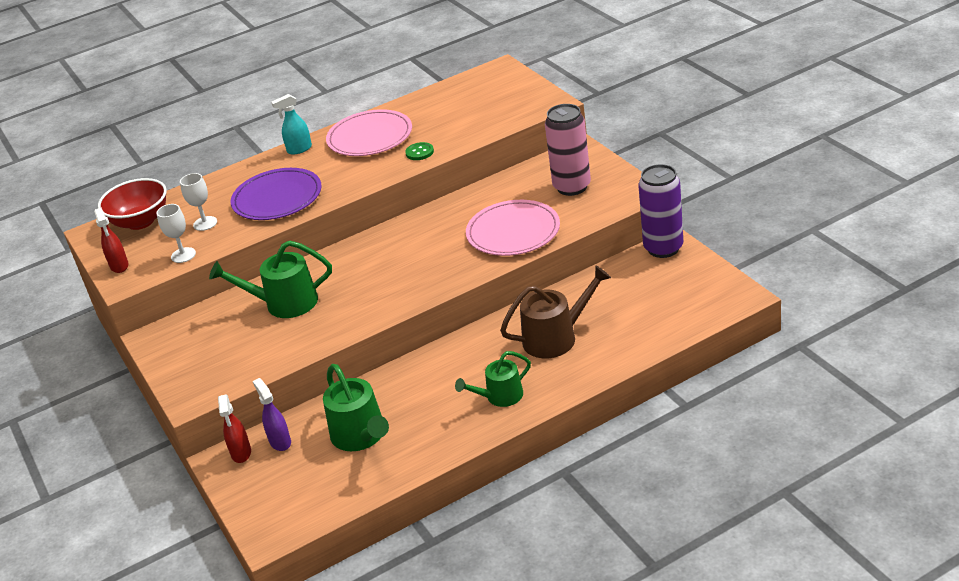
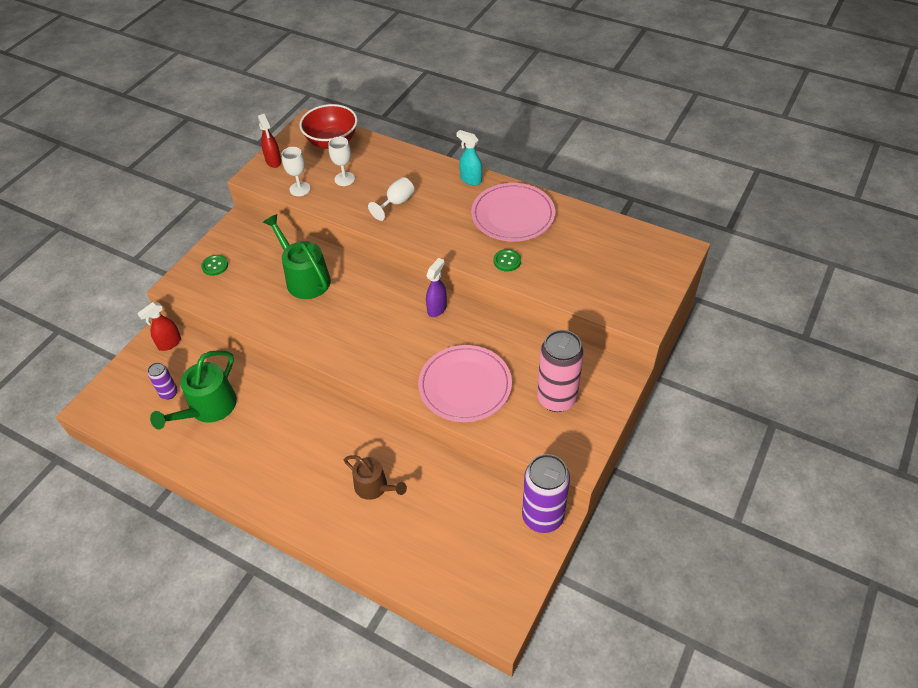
camera: 55 degrees right, 15 degrees up
(119, 266) = (273, 161): red spray bottle -> red spray bottle turned 60 degrees counterclockwise
(195, 365) = (215, 266): none -> green button
(277, 198) = (396, 203): purple plate -> white goblet
(280, 442) = (188, 360): purple spray bottle -> purple spray bottle (437, 308)
(311, 464) = (169, 393): none -> purple can
(500, 396) = (284, 481): green watering can -> none
(555, 338) = (374, 487): brown watering can -> brown watering can, size x0.66

